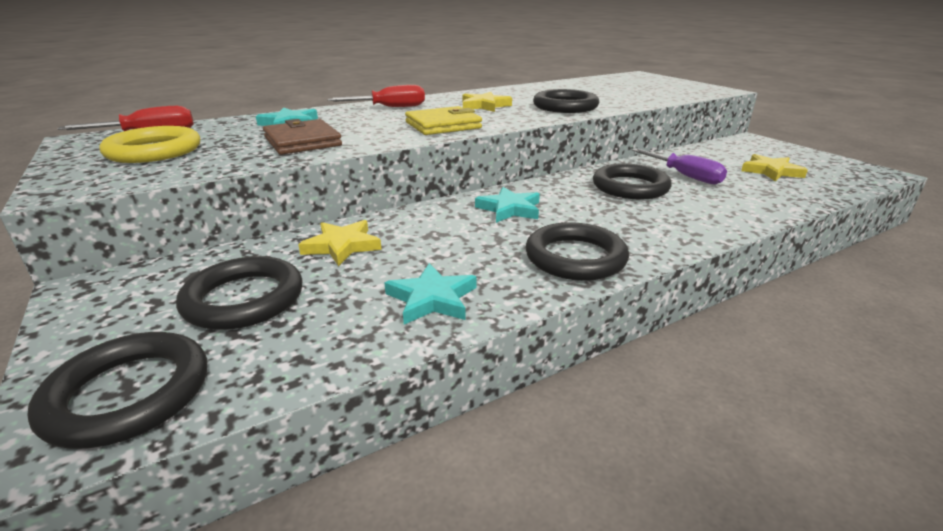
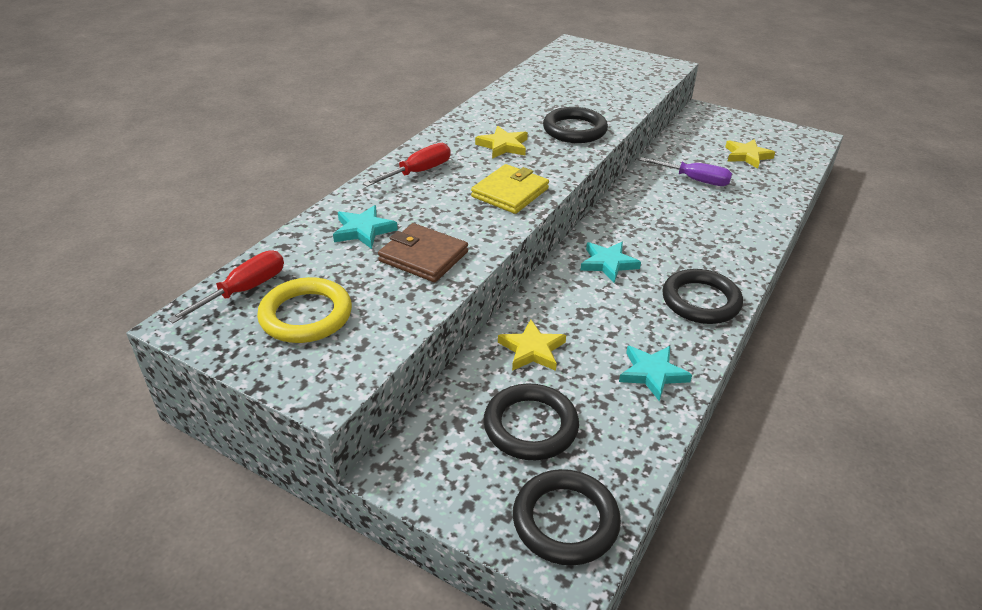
camera: 30 degrees left, 10 degrees up
(630, 187) = (668, 207): black ring -> none

